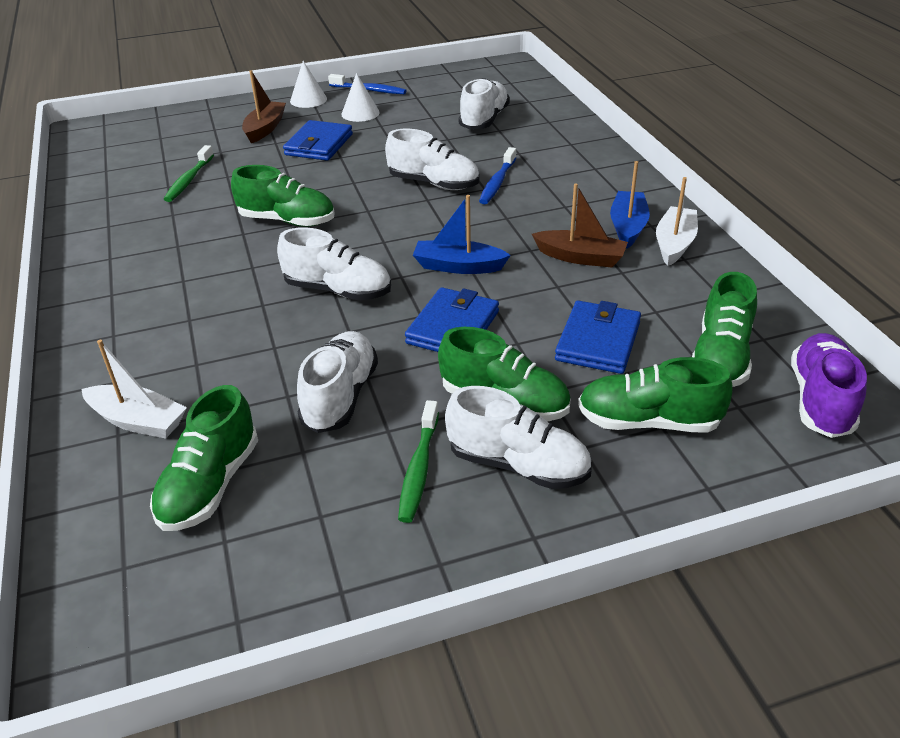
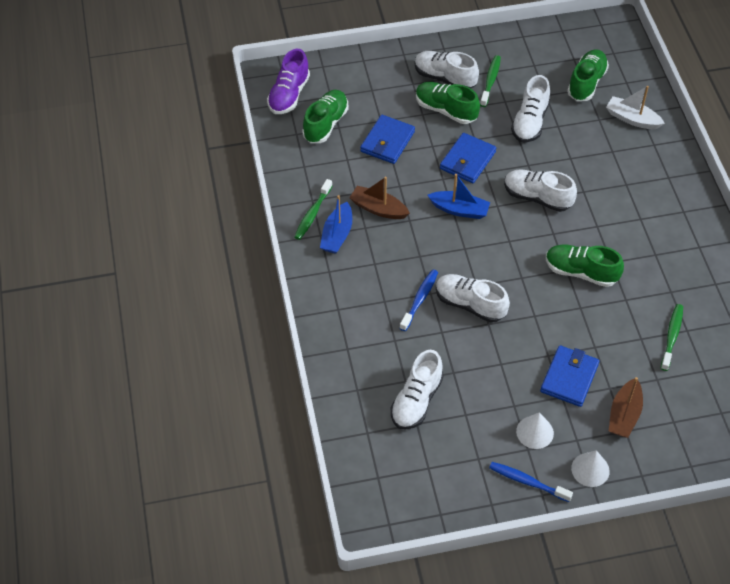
camera: 175 degrees left, 15 degrees up
(648, 422) = (377, 92): green shoe -> none
(674, 244) = (312, 214): white boat -> green toothbrush

